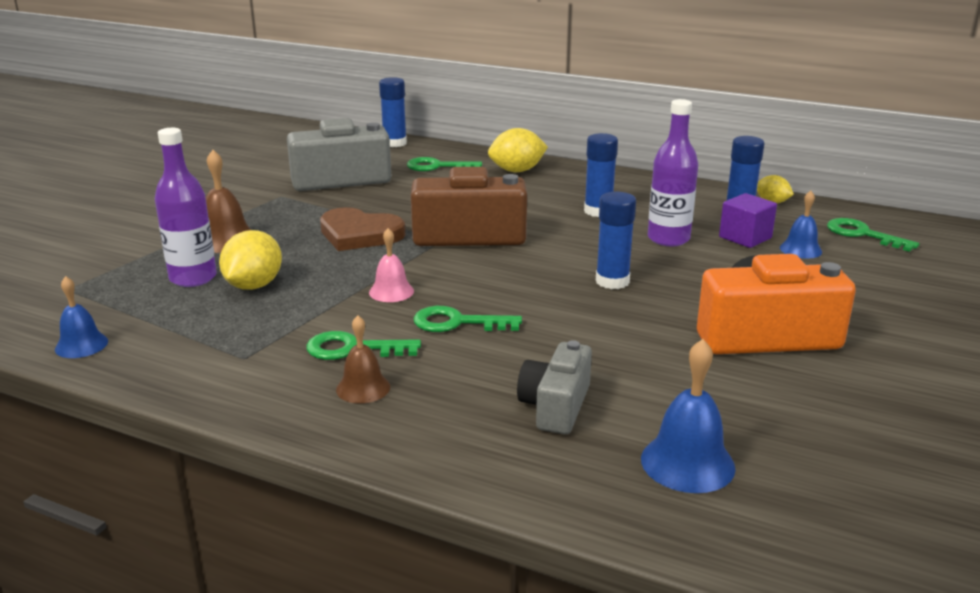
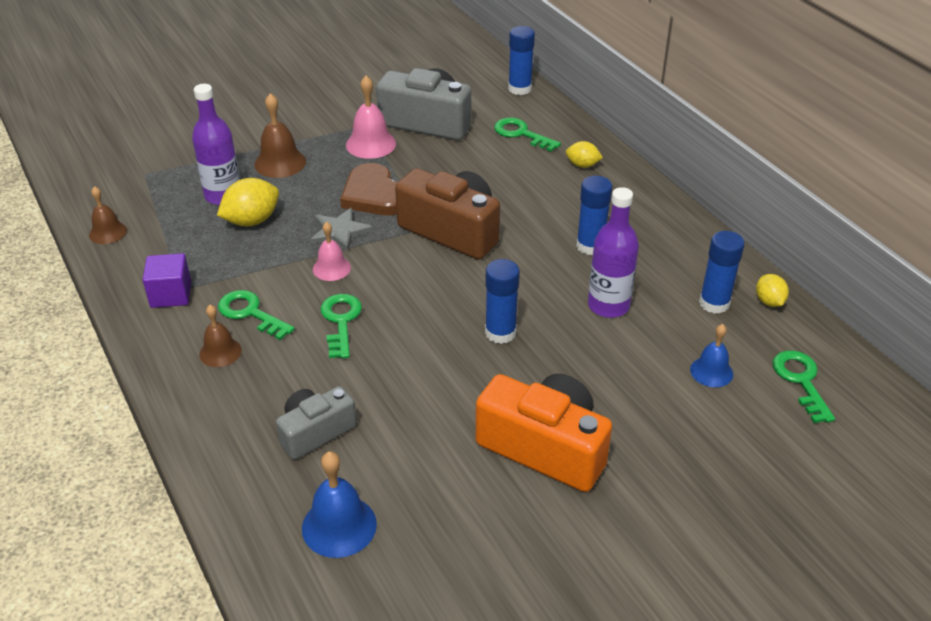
camera: 35 degrees right, 15 degrees up
(81, 345) = (108, 232): blue bell -> brown bell
(305, 205) = (371, 144): none -> pink bell
(361, 266) = (340, 231): none -> grey star
(457, 323) = (341, 321): green key -> green key turned 45 degrees clockwise
(517, 171) = (582, 165): yellow lemon -> yellow lemon, size x0.59
(745, 237) = (679, 334): purple cube -> purple cube (171, 294)

